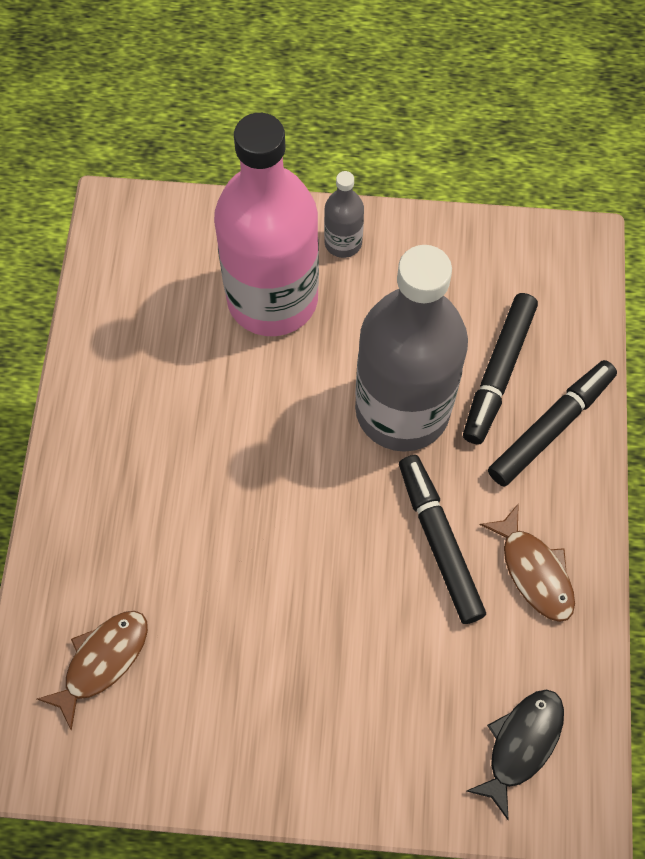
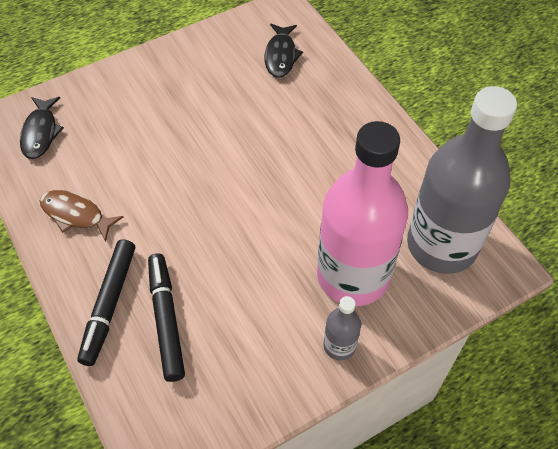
camera: 145 degrees right, 10 degrees down
(102, 661) = (281, 56): brown fish -> black fish
(402, 410) = (215, 257): grey bottle -> grey bottle (442, 245)
(439, 542) = (143, 198): black marker -> none

